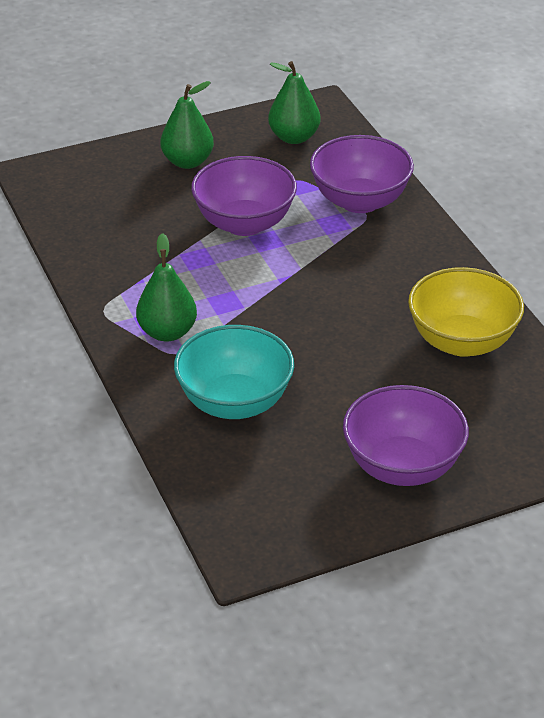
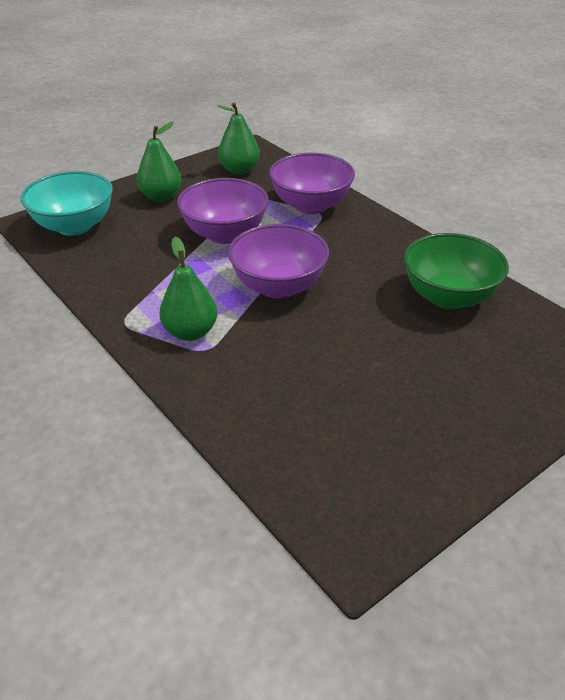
camera: 15 degrees left, 0 degrees up
(234, 402) = (277, 385): turquoise bowl -> turquoise bowl (74, 226)
(402, 466) = (461, 417): purple bowl -> purple bowl (278, 286)
(462, 341) = (448, 297): yellow bowl -> green bowl

